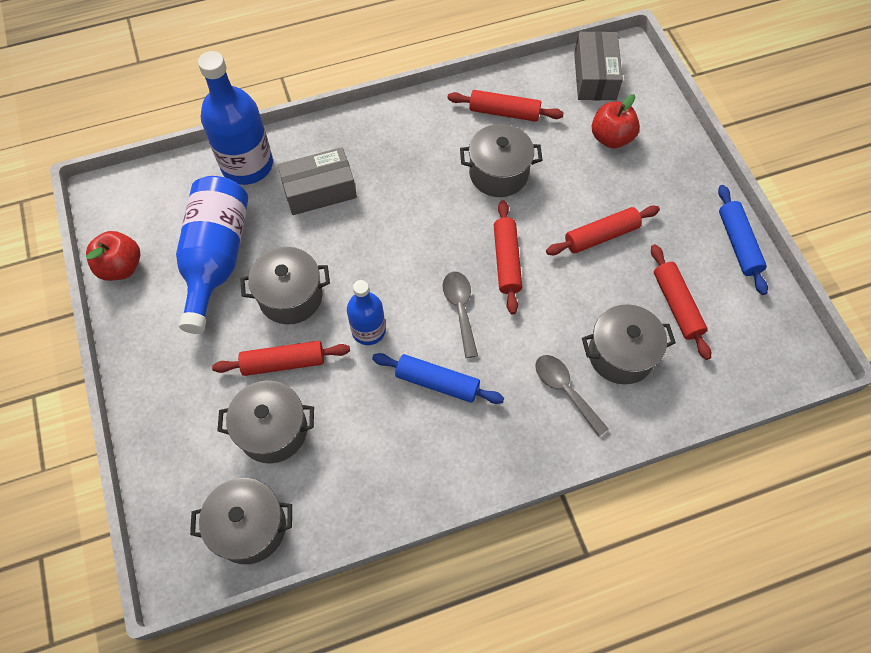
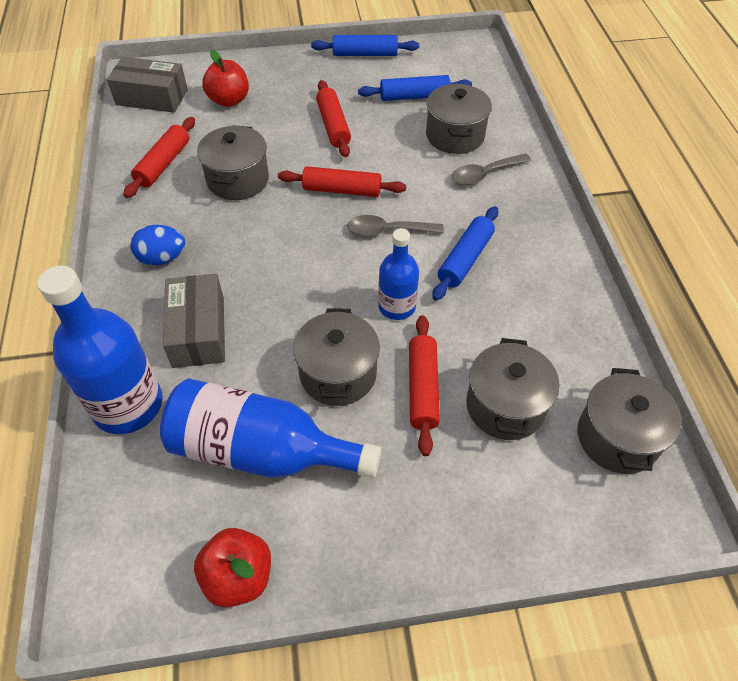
camera: 80 degrees left, 10 degrees down
(391, 144) = (162, 258): none -> blue egg
(676, 305) = (414, 96): red rolling pin -> blue rolling pin

